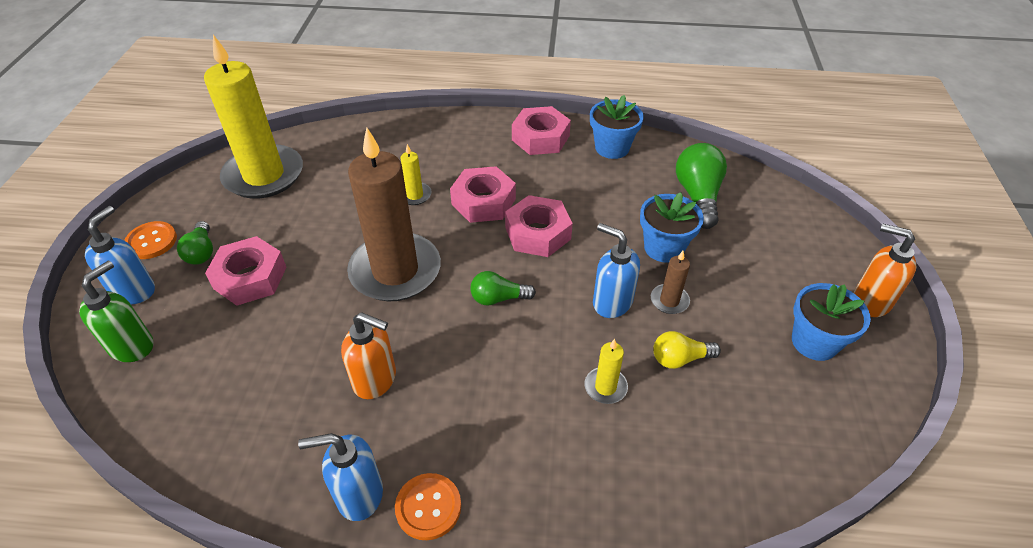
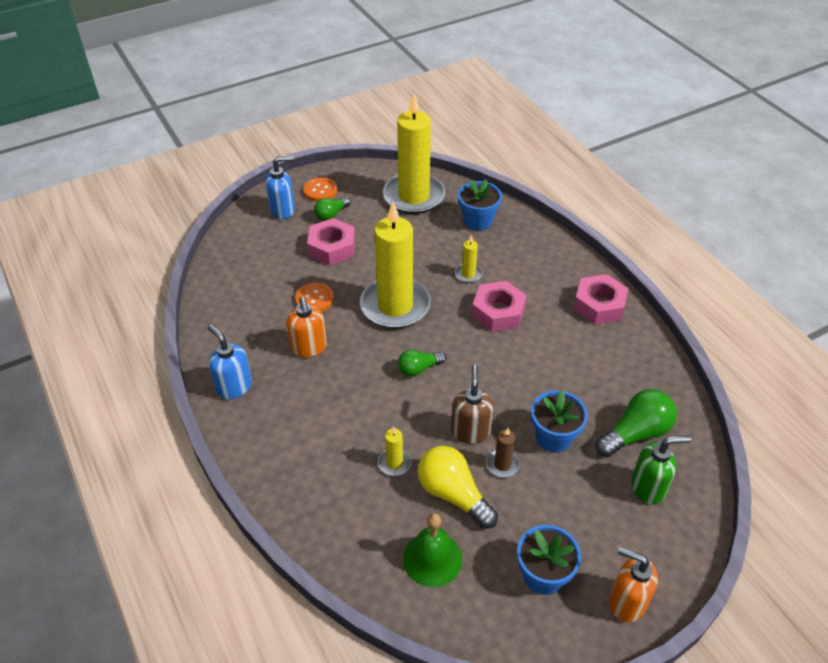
camera: 55 degrees right, 0 degrees up
(132, 346) = (250, 236): green soap dispenser -> green soap dispenser (648, 488)
(395, 271) = (395, 306): brown candle -> yellow candle
(428, 507) = (248, 421): orange button -> orange button (314, 299)
(498, 298) = (419, 369): green light bulb -> green light bulb turned 75 degrees counterclockwise
(537, 233) = (496, 357): pink nut -> none
(611, 302) = (470, 431): blue soap dispenser -> brown soap dispenser
(612, 148) = (635, 352): blue flower pot -> blue flower pot (478, 221)
(680, 359) = (453, 494): yellow light bulb -> yellow light bulb, size x1.66
(749, 420) = (432, 559): none -> green bell
(870, 301) = (626, 602): orange soap dispenser -> orange soap dispenser turned 60 degrees counterclockwise

